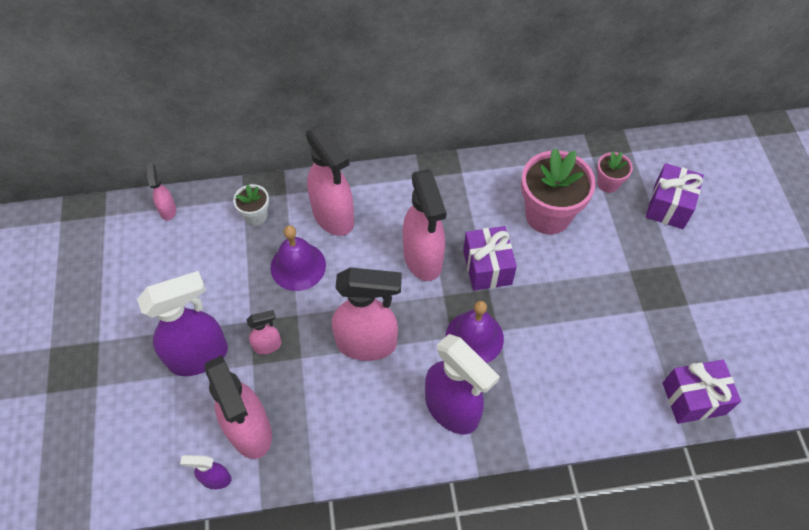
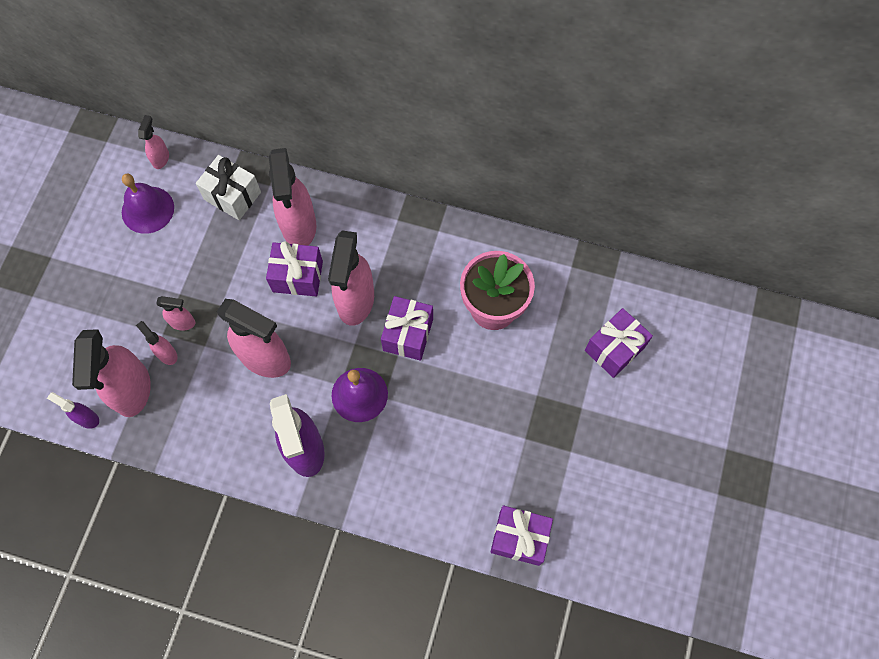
camera: 25 degrees right, 10 degrees up
(199, 356) = (123, 307): purple spray bottle -> none
(256, 215) = (232, 196): white flower pot -> white gift
(267, 381) = (166, 354): none -> pink spray bottle
(298, 266) = (244, 260): purple bell -> purple bell (147, 209)
(357, 260) = (297, 276): none -> purple gift
(608, 183) = (570, 301): pink flower pot -> none

